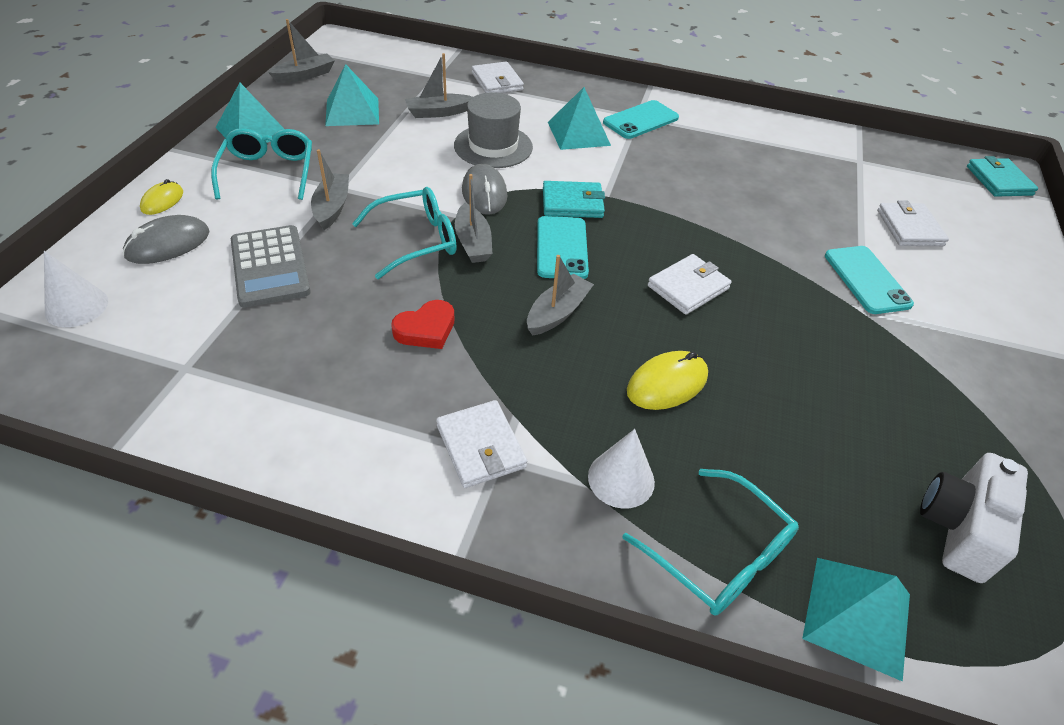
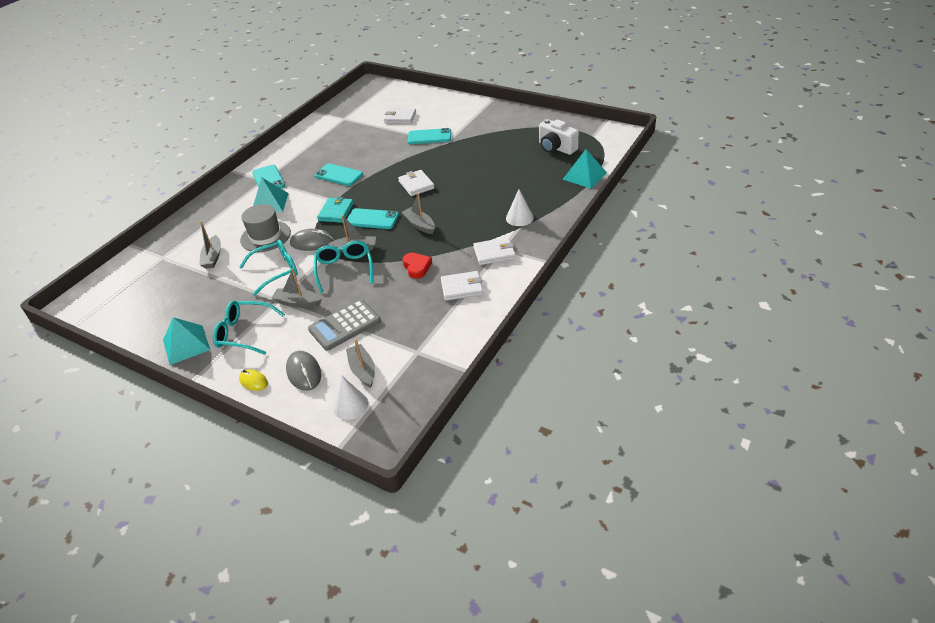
camera: 70 degrees left, 5 degrees down
(270, 266) = (345, 325): grey calculator -> grey calculator turned 150 degrees clockwise
(305, 75) = (119, 322): grey boat -> grey boat (362, 370)
(352, 111) = (188, 296): turquoise pyramid -> none
(497, 82) = (189, 230): white wallet -> white wallet (462, 288)
(667, 383) = (473, 199): yellow mouse -> none
(680, 187) = (339, 175): none -> turquoise phone
(719, 555) = (557, 199): turquoise glasses -> turquoise glasses (276, 271)
(998, 181) = (377, 86): turquoise wallet -> none

